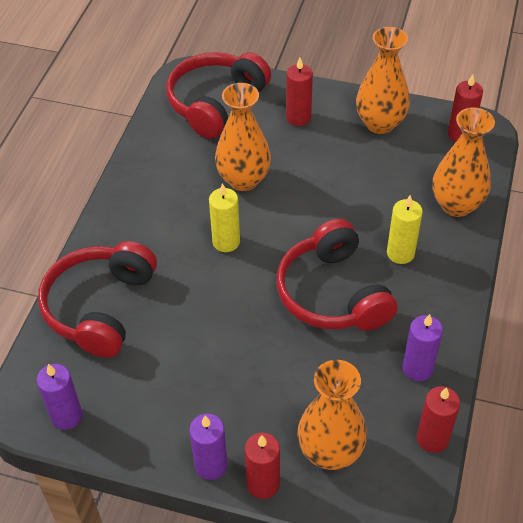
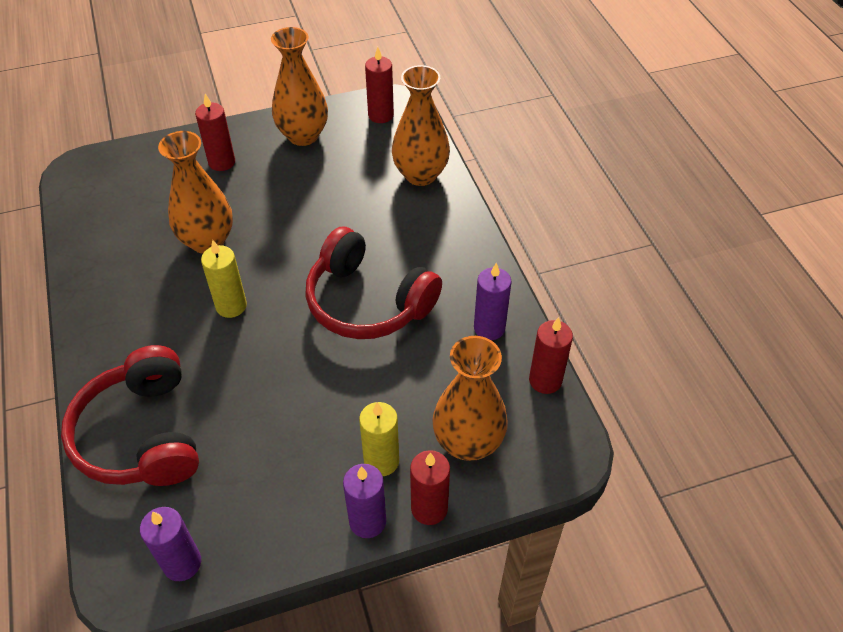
camera: 35 degrees left, 0 degrees up
(215, 103) = (127, 183): red headphones -> none
(400, 253) = (402, 238): yellow candle -> yellow candle (381, 461)

